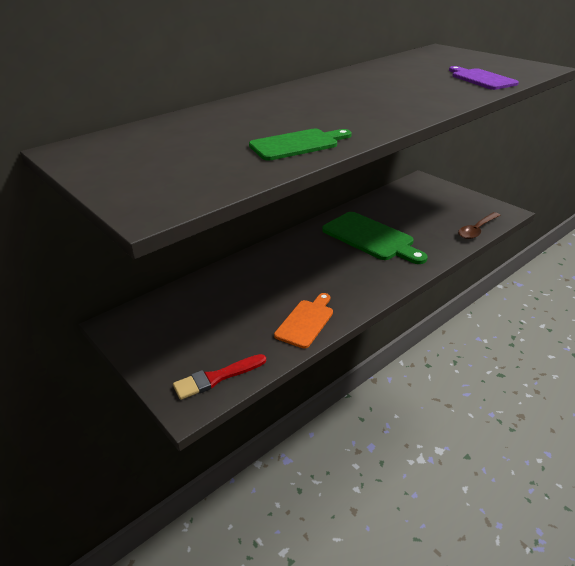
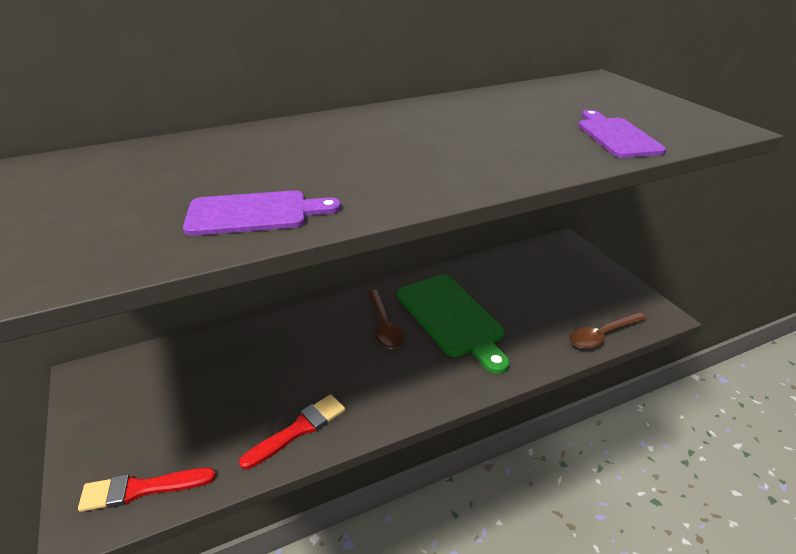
camera: 15 degrees right, 0 degrees up
(297, 144) = (254, 213): green cutting board -> purple cutting board
(306, 321) = (298, 430): orange cutting board -> red brush
(325, 251) = (384, 326): none -> brown spoon

